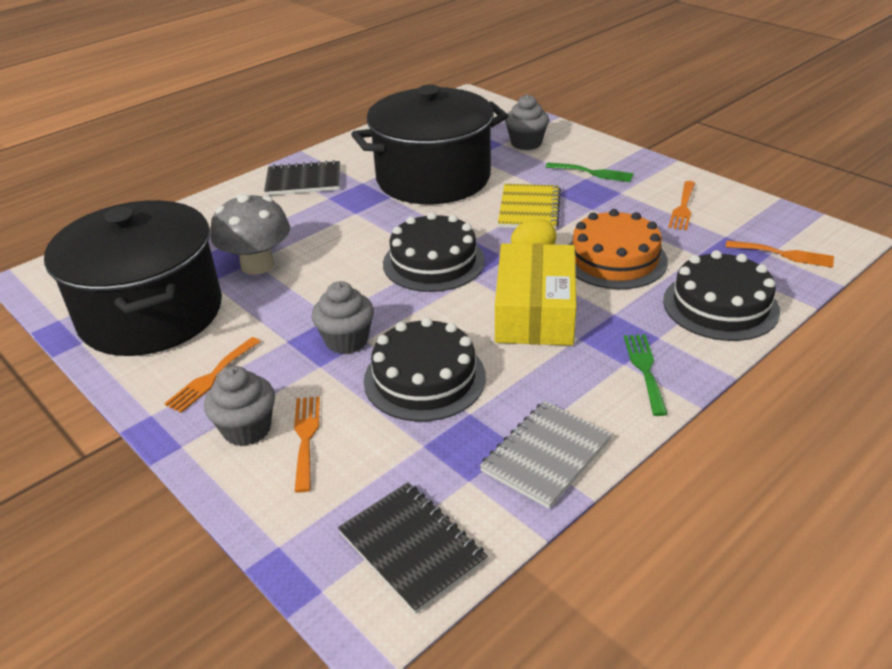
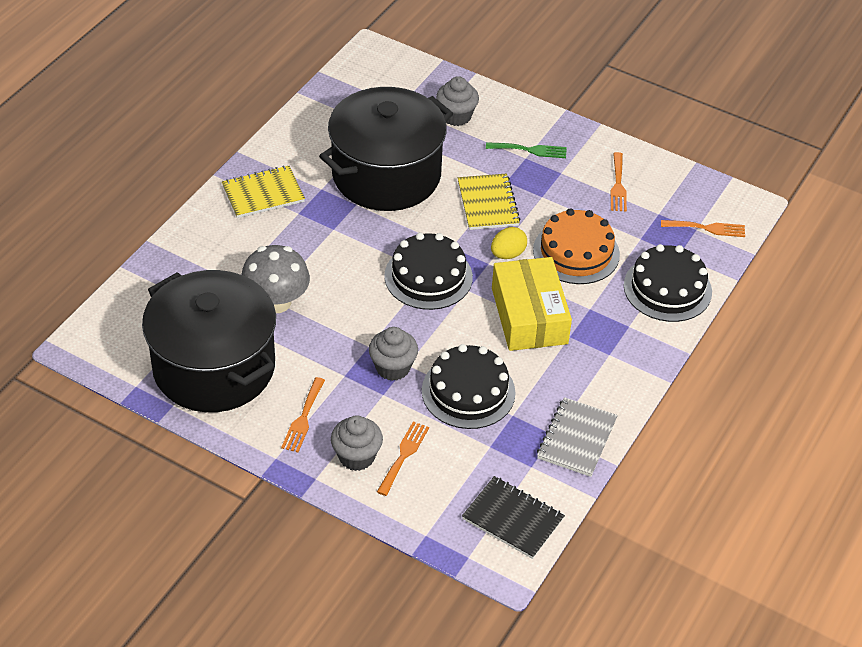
camera: 20 degrees left, 10 degrees up
(303, 181) = (263, 194): black notebook -> yellow notebook
(306, 437) = (403, 455): orange fork -> orange fork turned 45 degrees clockwise
(645, 369) = (625, 357): green fork -> none

